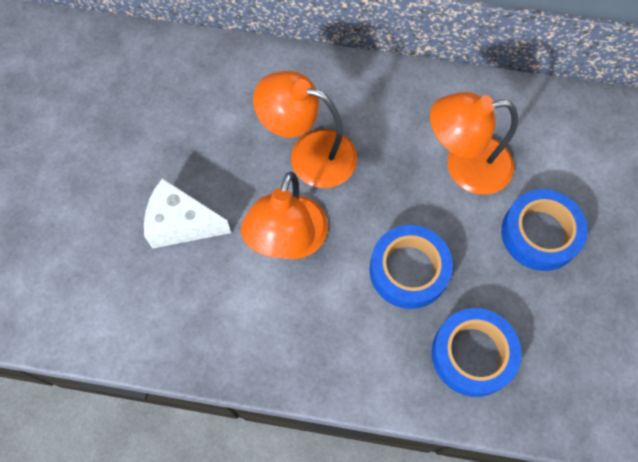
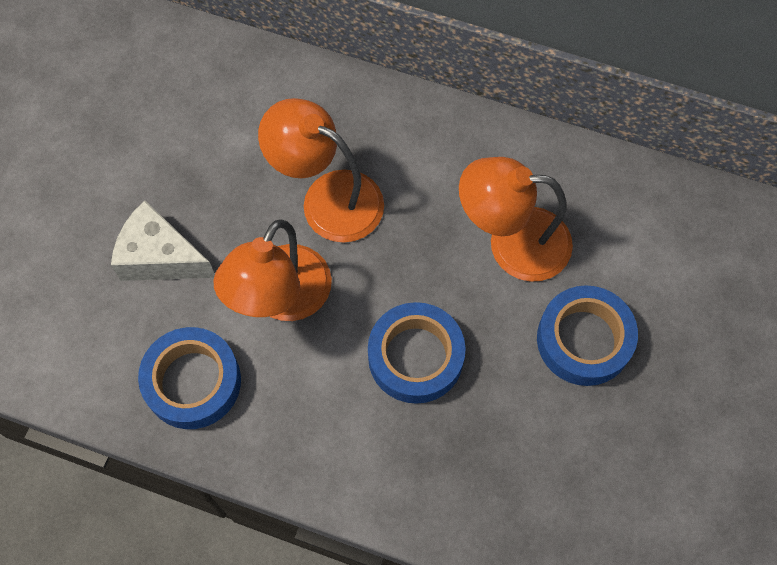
camera: 10 degrees right, 0 degrees up
(473, 354) = (469, 469): blue tape -> blue tape (192, 382)

